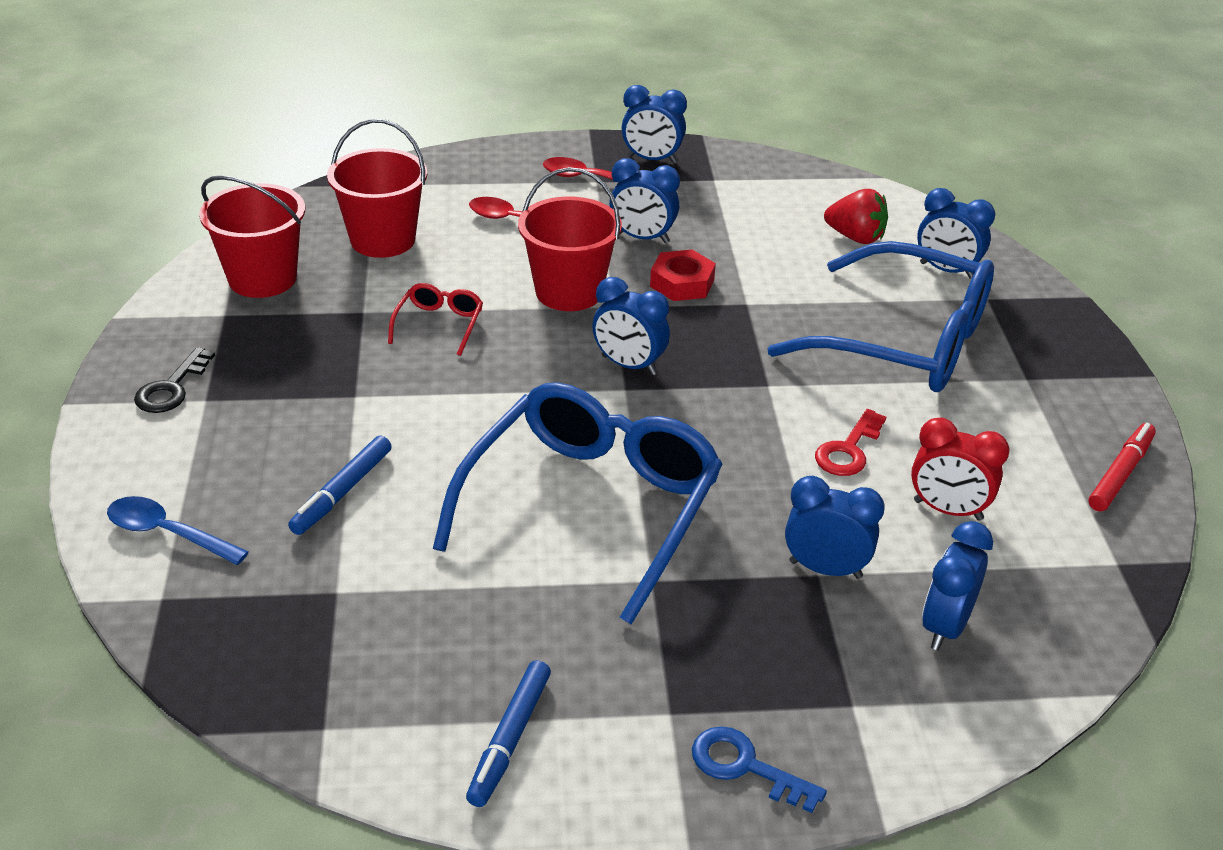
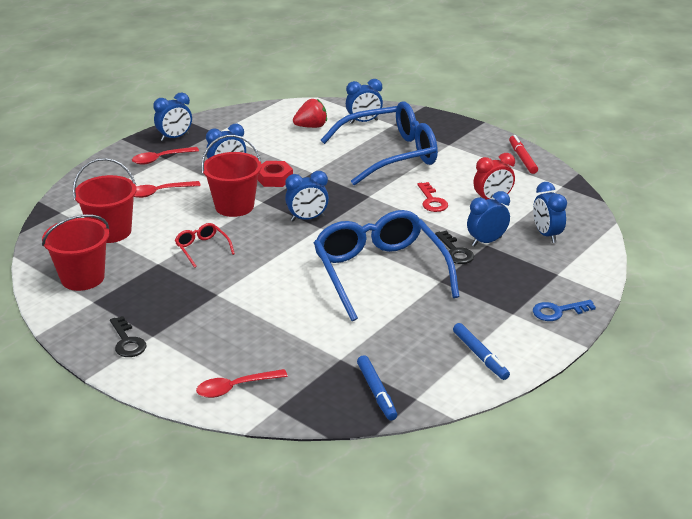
camera: 45 degrees left, 5 degrees down
(167, 533) = (235, 388): blue spoon -> red spoon
(342, 492) = (279, 328): blue marker -> blue marker (376, 392)
(750, 551) = (455, 251): none -> black key

